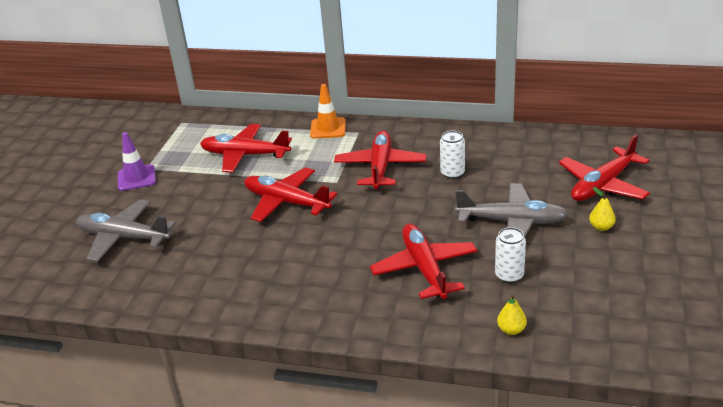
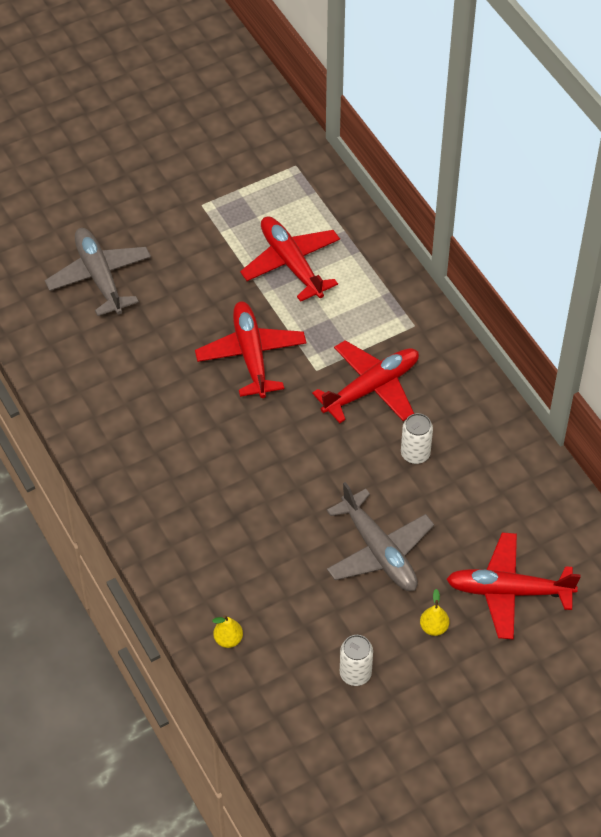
camera: 45 degrees right, 20 degrees up
(136, 178) = (182, 211): purple traffic cone -> none
(328, 128) = (398, 295): orange traffic cone -> none
(424, 268) = (252, 527): red plane -> none
(509, 275) = (298, 596): white can -> white can (355, 674)

